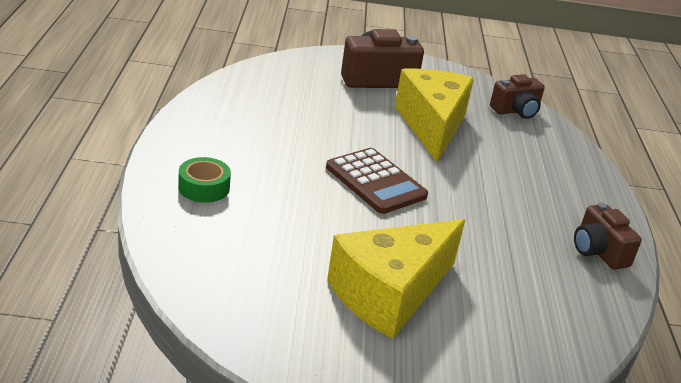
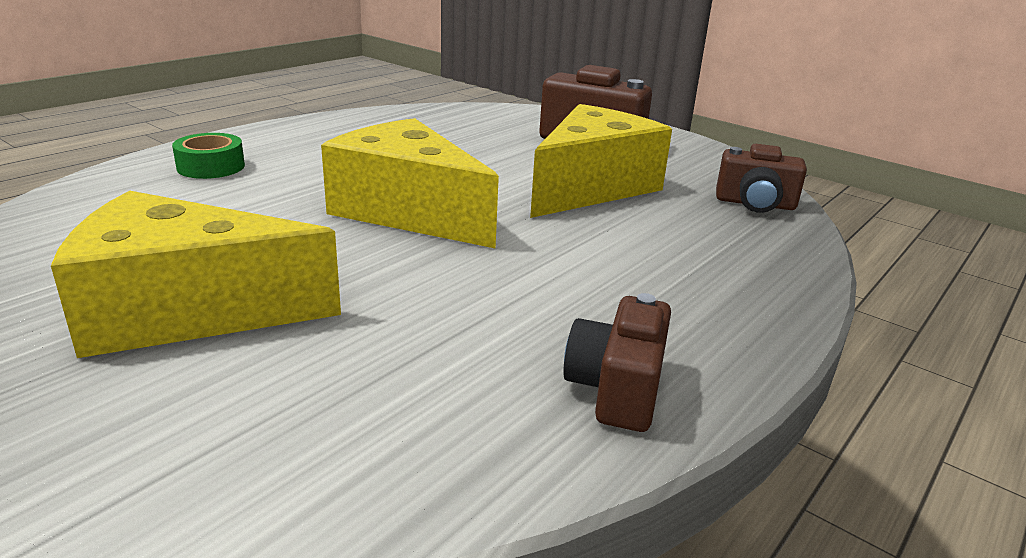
camera: 40 degrees right, 5 degrees down
(375, 182) = (408, 212): brown calculator -> yellow cheese

